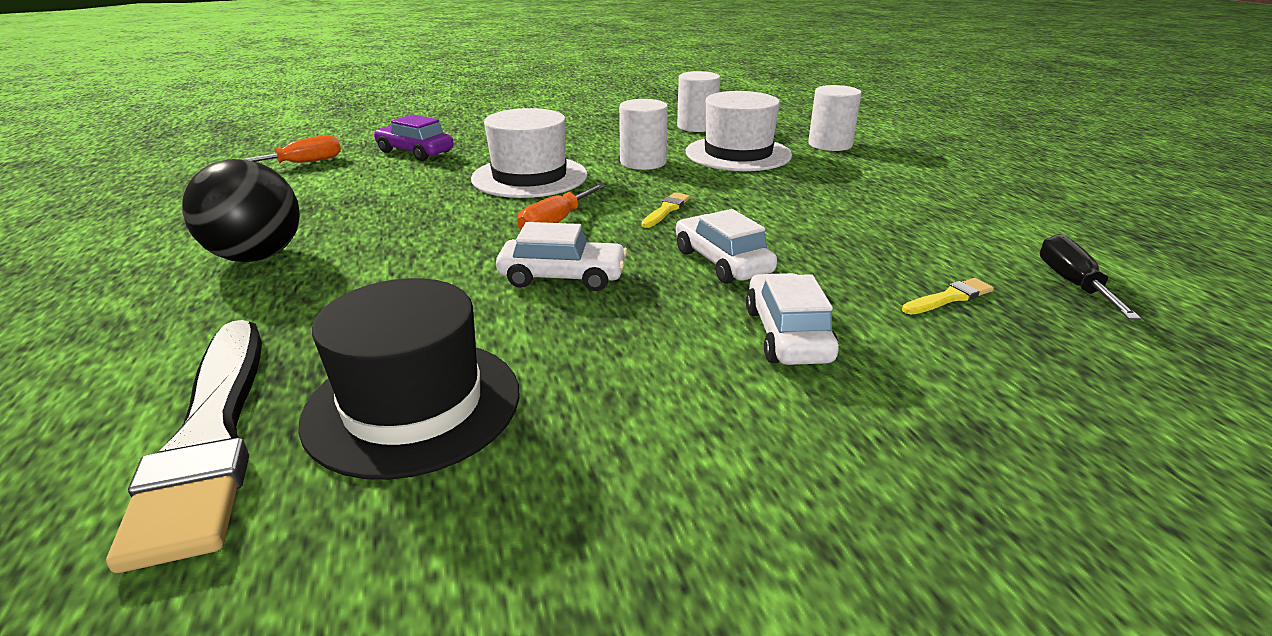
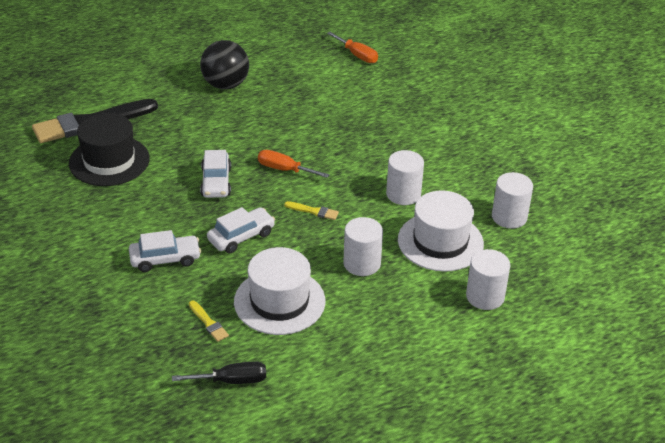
camera: 80 degrees right, 10 degrees up
(415, 152) = (392, 91): purple car -> none
(529, 177) = (358, 147): white hat -> white hat (279, 301)
(781, 191) = (362, 263): none -> white cylinder

